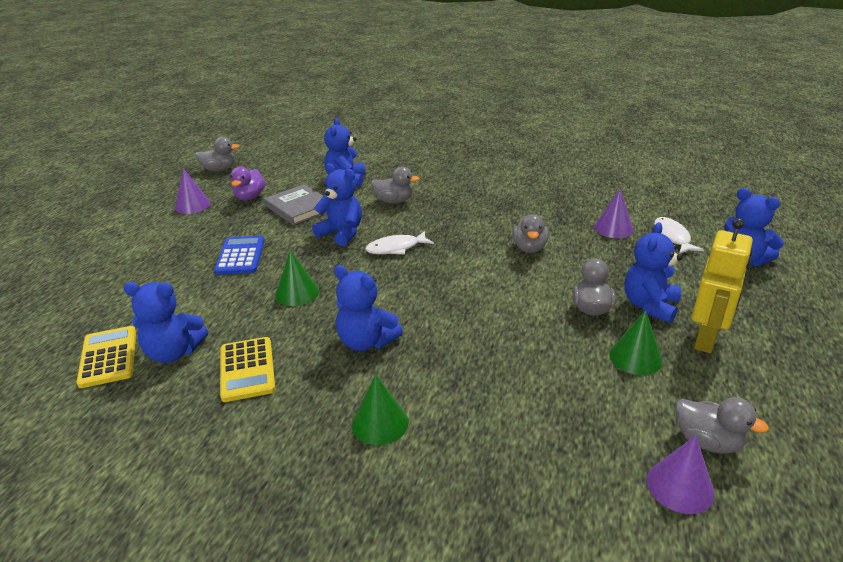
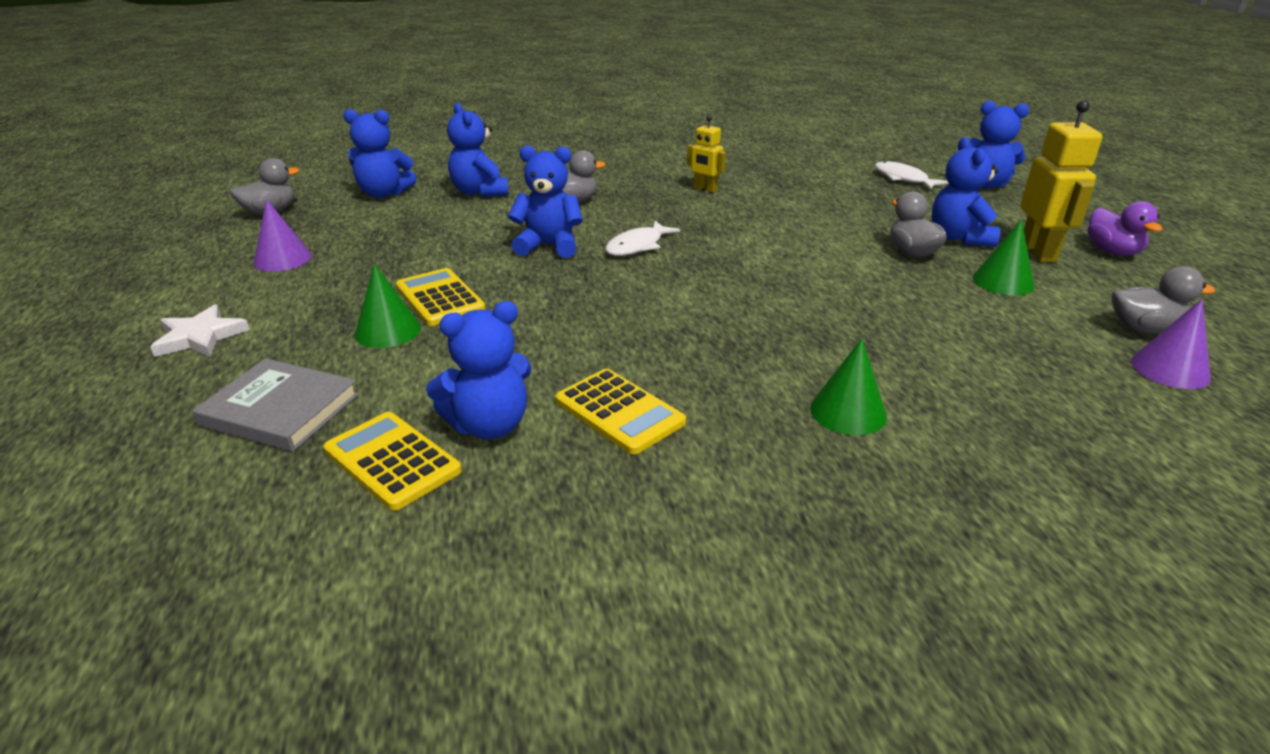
camera: 30 degrees left, 0 degrees up
(107, 247) = (200, 337): none -> white star
(240, 256) = (440, 298): blue calculator -> yellow calculator
(250, 197) = (363, 233): purple duck -> purple duck (1112, 251)
(297, 293) = (574, 317): green cone -> green cone (388, 331)
(299, 207) = (453, 231): grey book -> grey book (280, 410)
(366, 341) = (727, 342): blue teddy bear -> blue teddy bear (384, 193)
(497, 211) = (705, 189): none -> yellow robot
(529, 248) = (784, 215): grey duck -> none
(613, 228) = (841, 182): purple cone -> none

